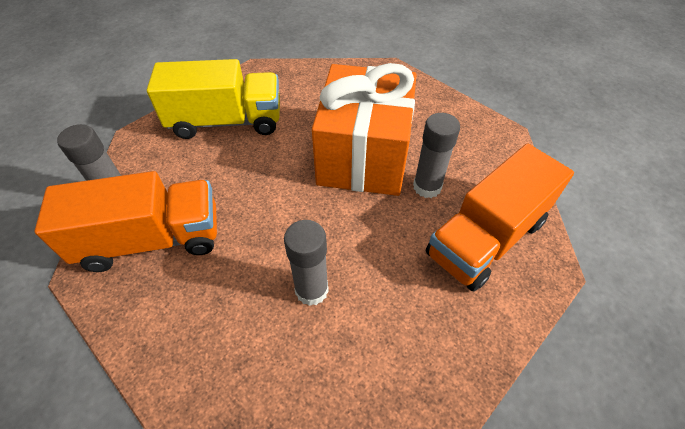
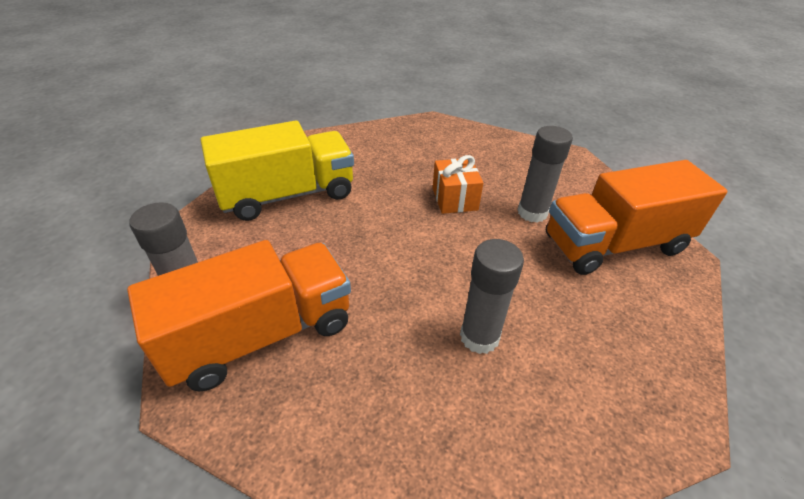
camera: 20 degrees left, 10 degrees down
(363, 156) = (454, 199): orange gift -> orange gift, size x0.43
(486, 238) = (614, 244): orange truck -> orange truck turned 45 degrees clockwise

